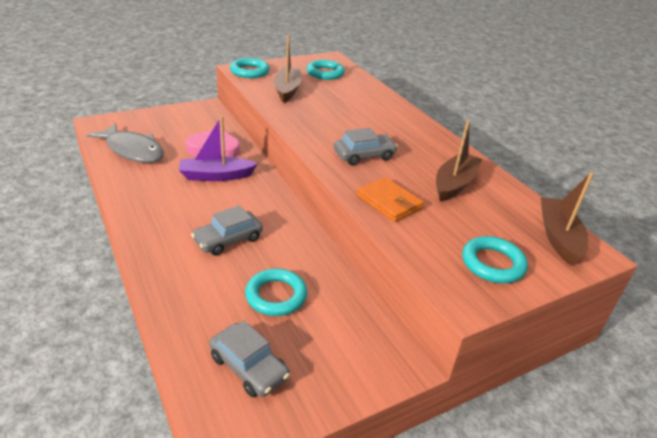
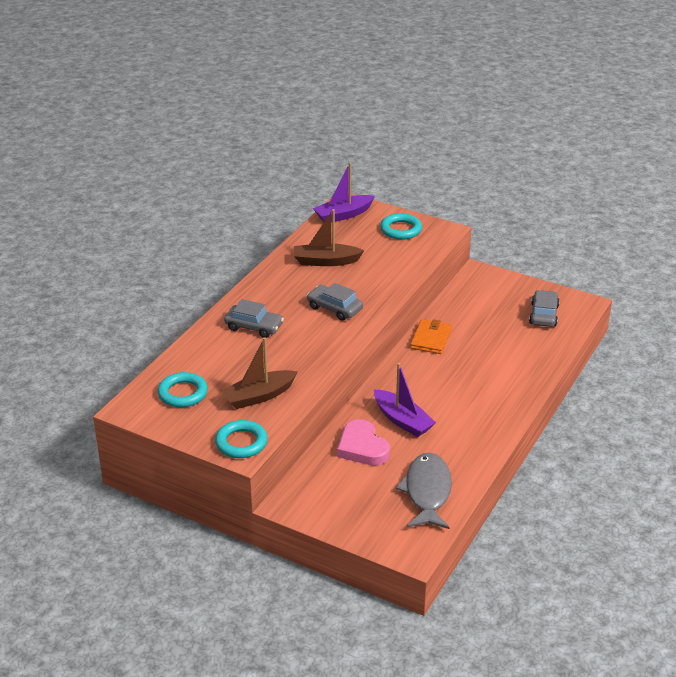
camera: 120 degrees left, 0 degrees up
(228, 239) = (466, 372): grey car -> grey car (254, 327)
(276, 296) = (487, 329): turquoise ring -> none
(389, 202) = (384, 278): orange wallet -> orange wallet (431, 339)
(558, 237) = (343, 215): brown boat -> purple boat

